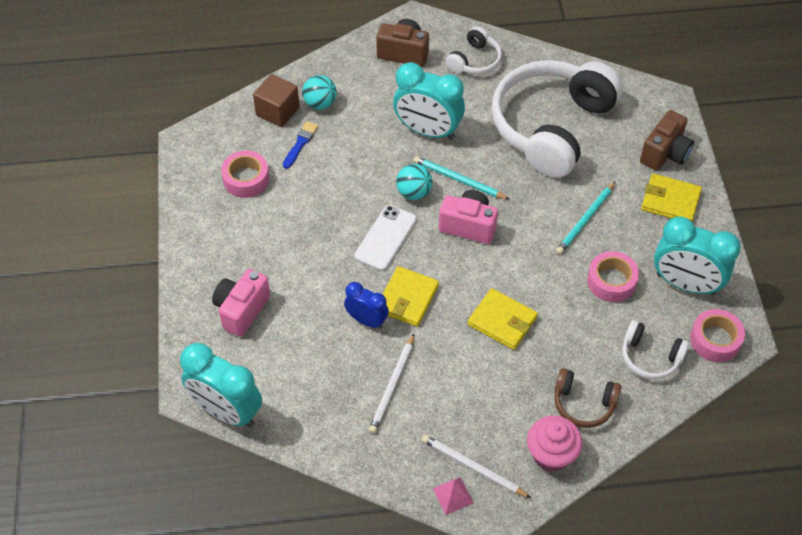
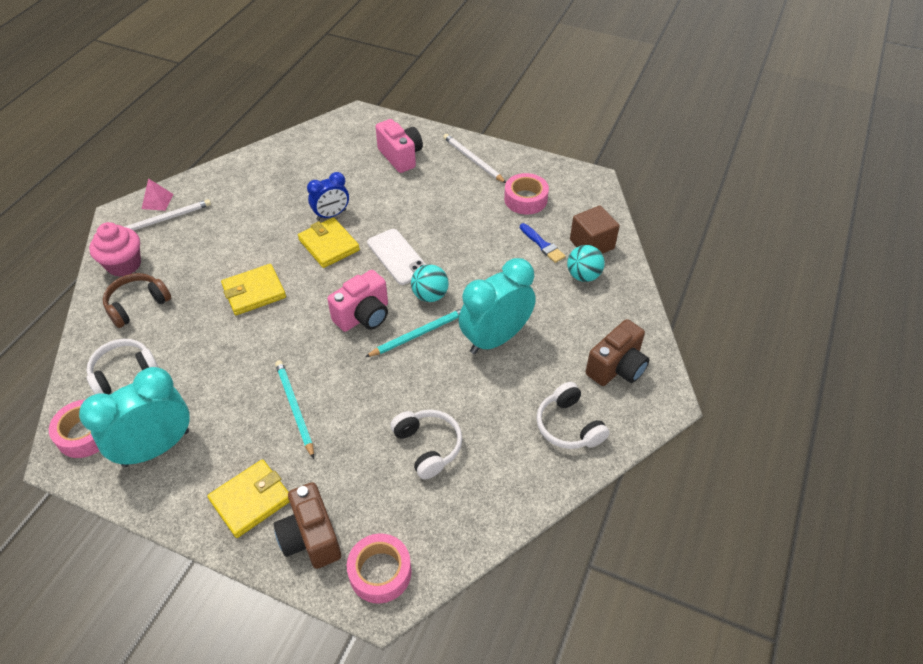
camera: 120 degrees right, 5 degrees down
(227, 411) = (328, 125): turquoise clock -> none
(392, 385) = (266, 206): white pencil -> white pencil (473, 160)
(551, 126) = (428, 446): white headphones -> white headphones, size x0.44
(611, 281) = (216, 389): pink tape -> pink tape (380, 572)

